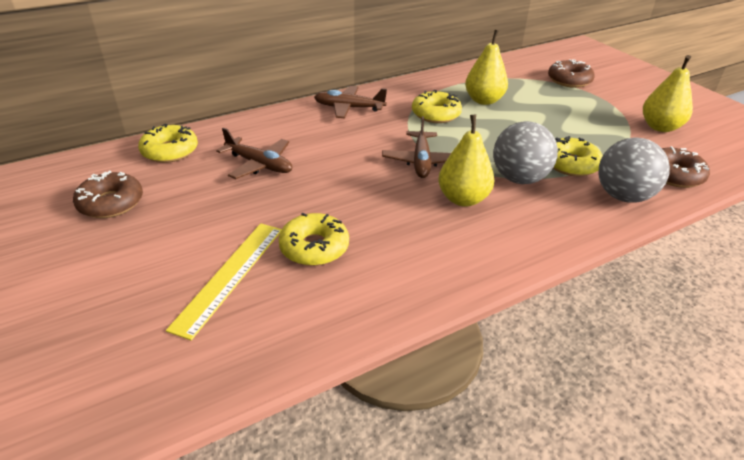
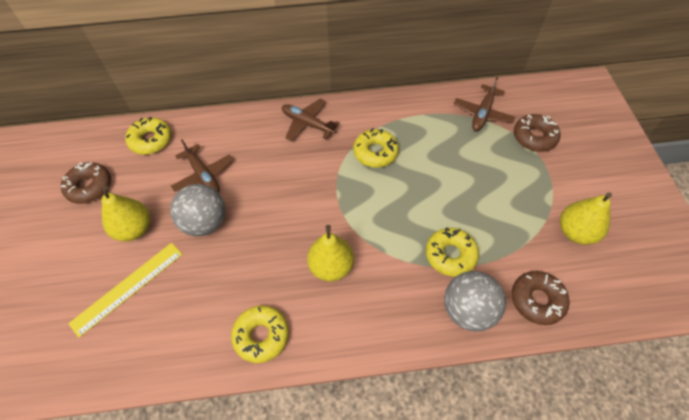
camera: 25 degrees right, 20 degrees up
(314, 247) = (194, 280): yellow donut -> yellow donut (261, 335)
(421, 161) = (326, 210): brown plane -> brown plane (482, 113)
(484, 100) = (430, 145): yellow pear -> yellow pear (134, 229)
(519, 178) = (392, 258): grey ball -> grey ball (205, 223)

